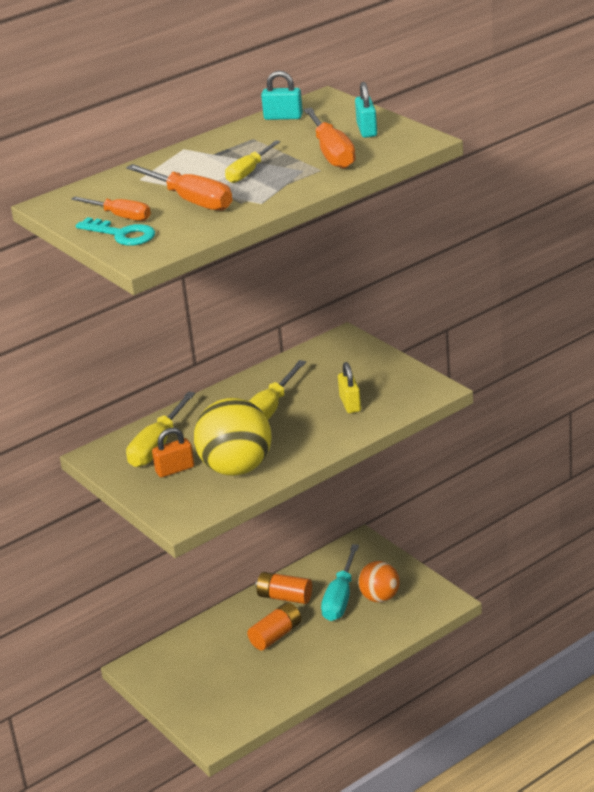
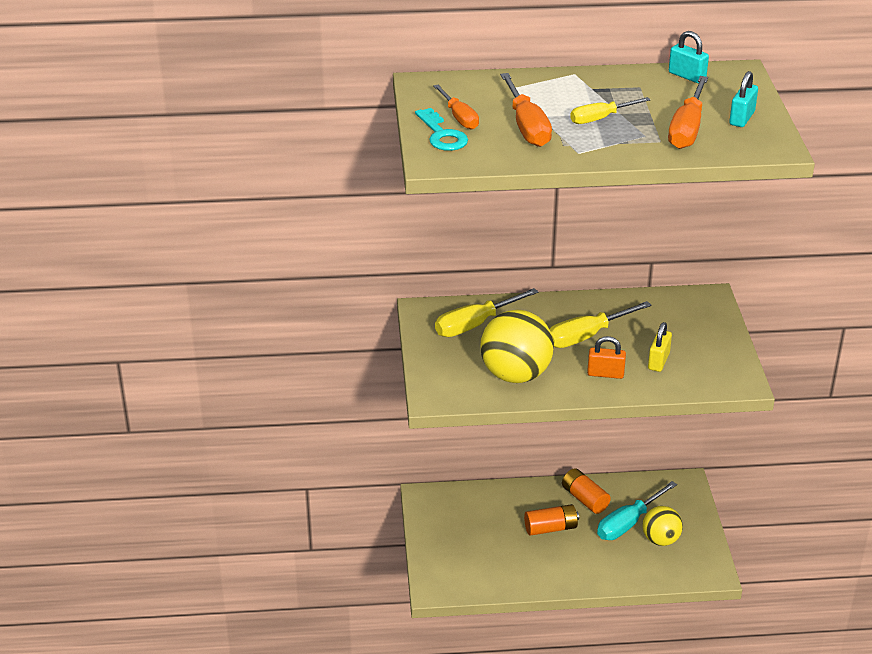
camera: 30 degrees right, 5 degrees up
(175, 469) = (469, 352): orange padlock -> orange padlock (605, 374)
(380, 597) = (660, 540): orange ball -> yellow ball

